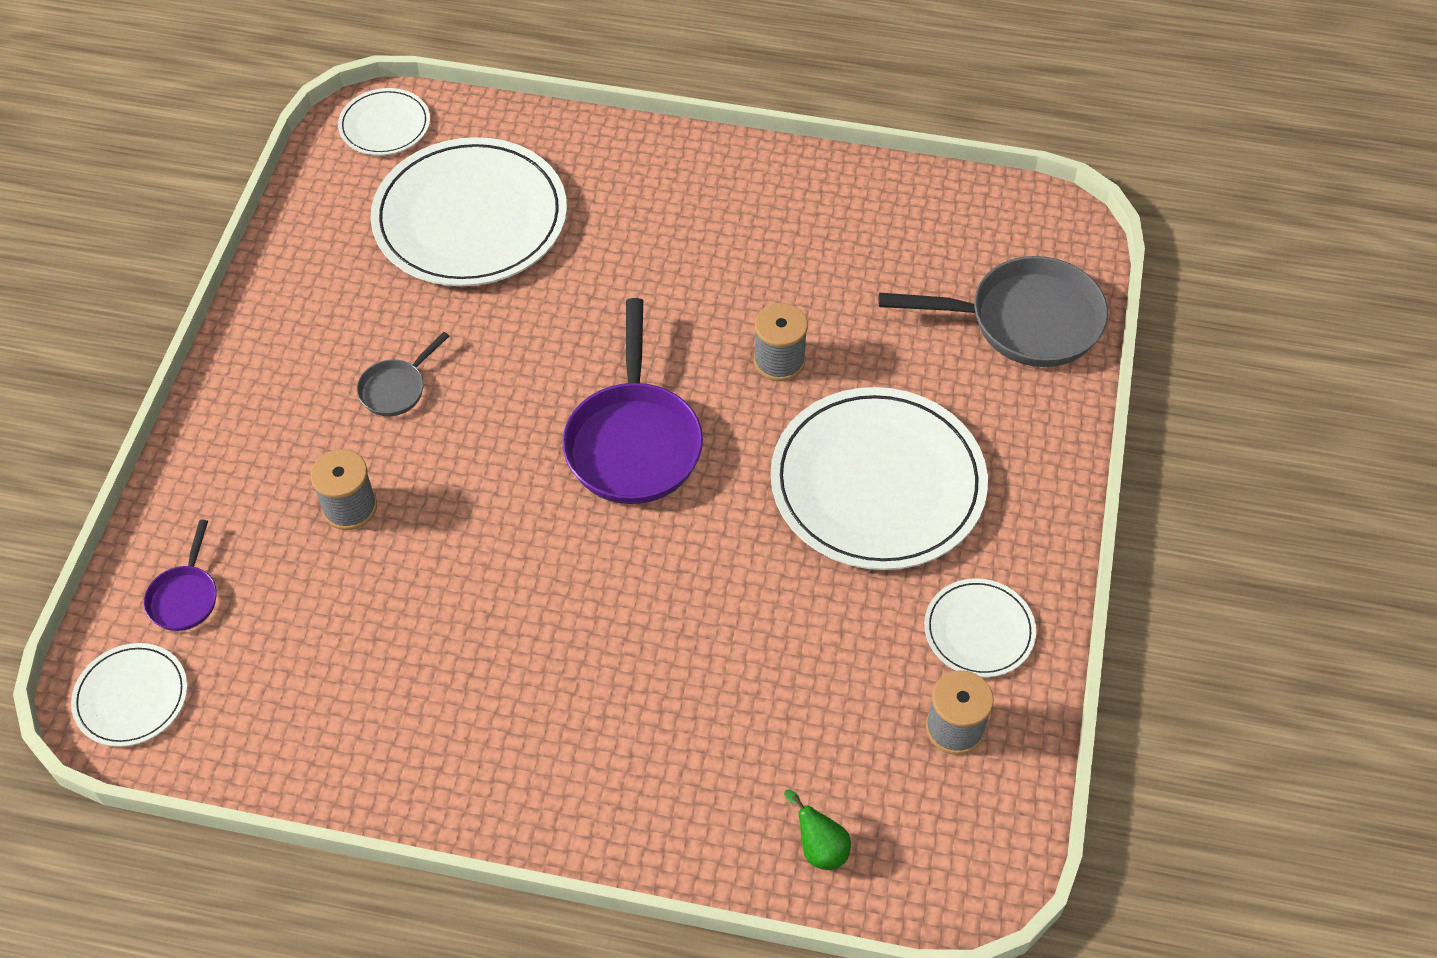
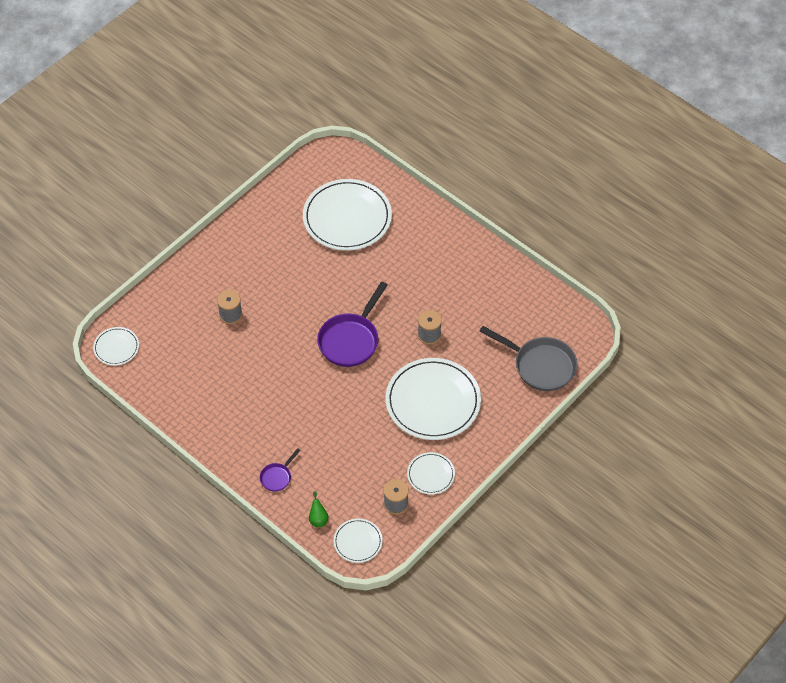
camera: 30 degrees right, 0 degrees up
(185, 597) = (154, 320): purple pan -> purple pan (277, 477)
(385, 125) = (338, 160): white plate -> white plate (358, 541)
(396, 388) = (275, 276): grey pan -> none

